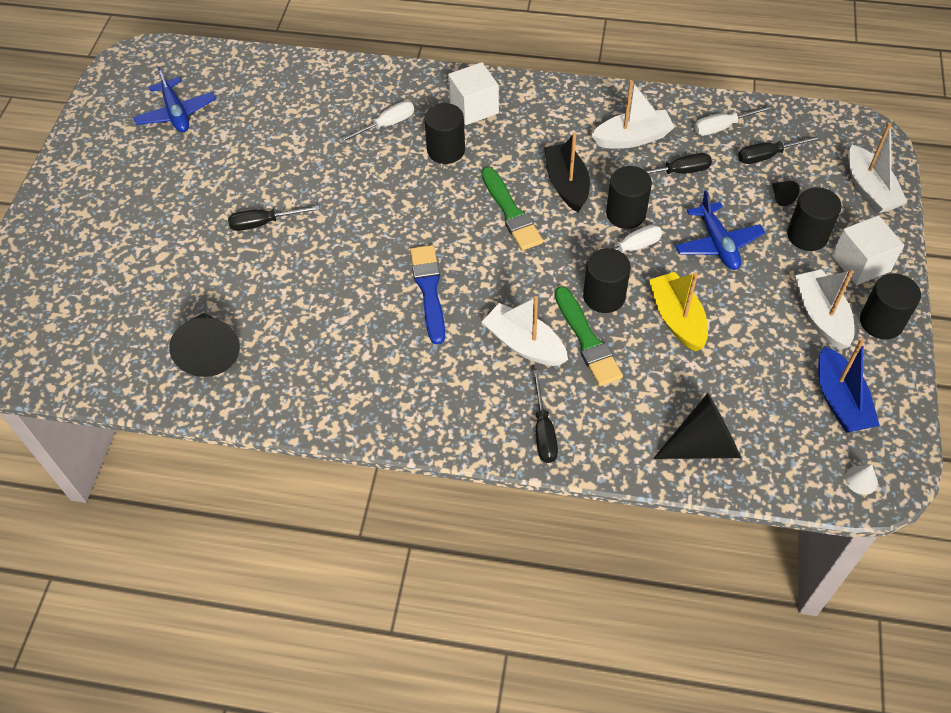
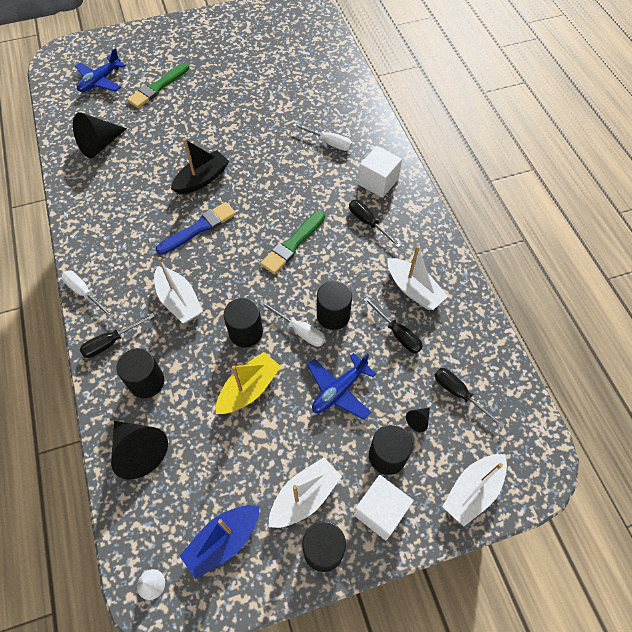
camera: 60 degrees right, 5 degrees up
(176, 113) = (272, 43): blue plane -> blue plane (100, 81)
(264, 223) = (209, 122): black screwdriver -> black screwdriver (368, 222)
(446, 150) = (327, 184): black cylinder -> black cylinder (147, 382)
(524, 344) = (179, 301): white boat -> white boat turned 135 degrees clockwise
(566, 184) = (339, 266): black boat -> black boat (202, 179)
(587, 340) = (200, 337): green brush -> green brush (157, 87)
(723, 127) = (469, 348): white screwdriver -> white screwdriver (85, 293)

